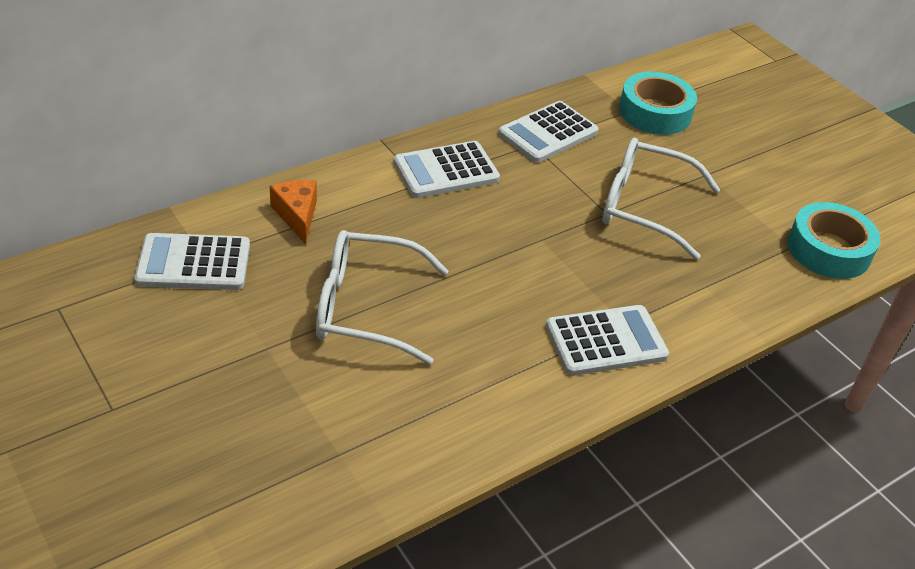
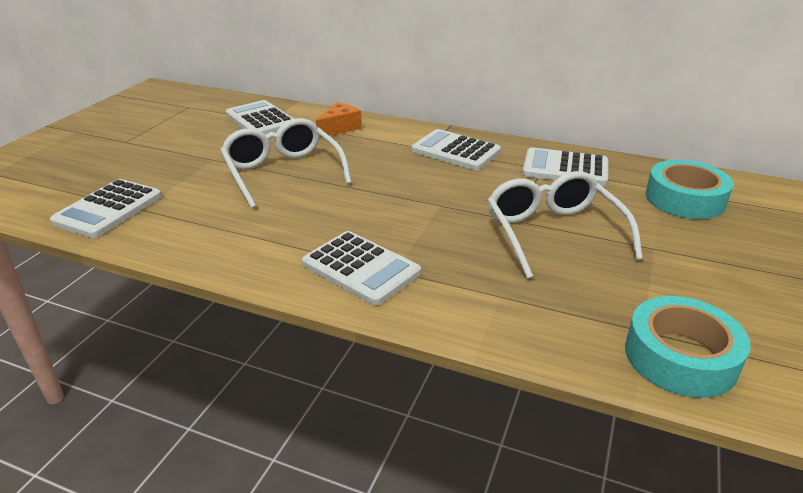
camera: 60 degrees right, 10 degrees down
(313, 482) = (108, 209): none -> white calculator

